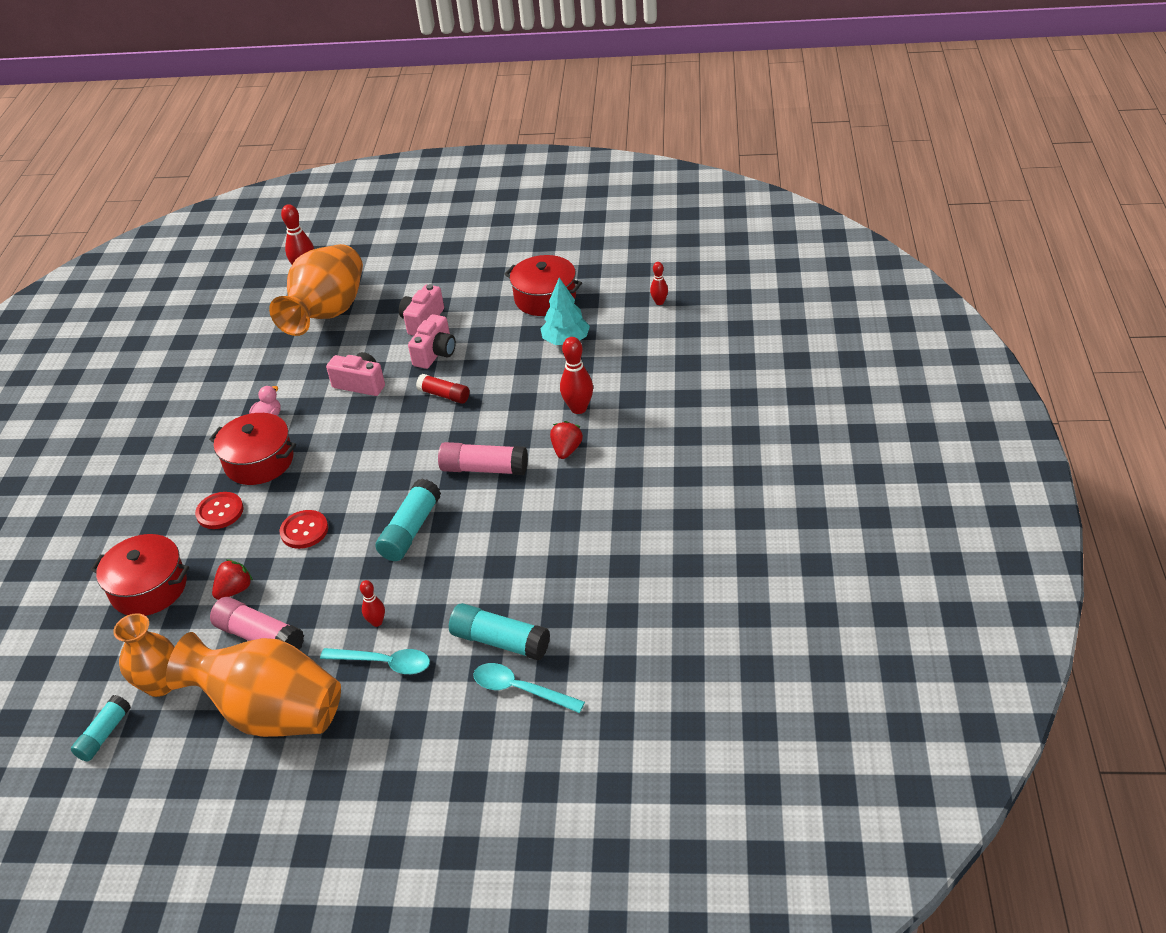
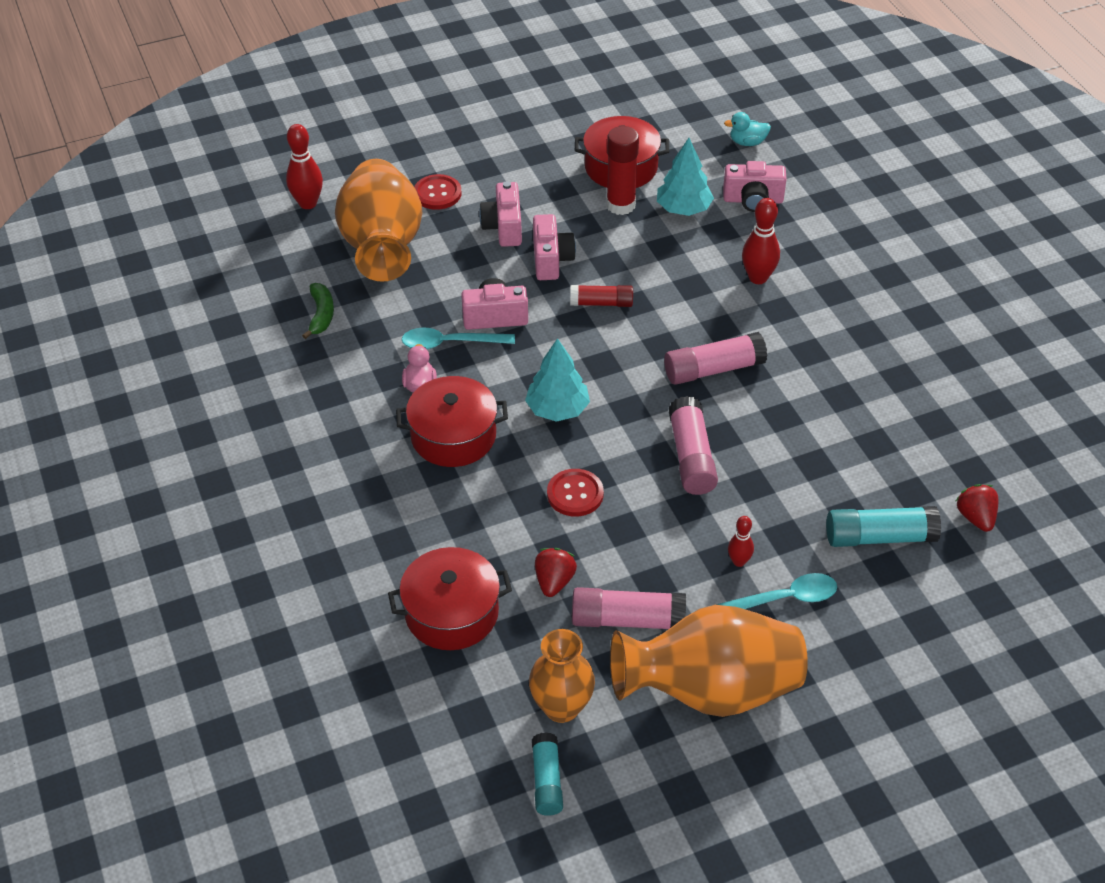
camera: 30 degrees left, 5 degrees up
(220, 512) = (458, 505): red button -> red button (437, 193)
(247, 350) = (321, 315): none -> green banana
(346, 464) = (557, 409): none -> turquoise tree
(410, 530) = (691, 457): turquoise glue stick -> pink glue stick
(520, 689) = (938, 576): turquoise spoon -> turquoise spoon (450, 343)
(521, 326) = (620, 205): none -> red glue stick
(566, 450) = (782, 325): red strawberry -> red strawberry (975, 517)
(626, 348) = (753, 200): none -> pink camera
(659, 302) = (747, 142): red bowling pin -> turquoise duck

